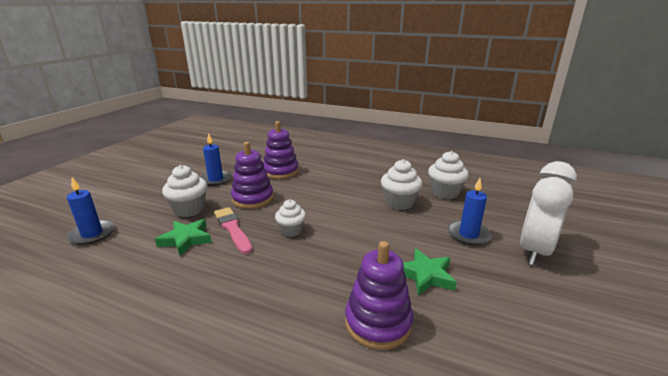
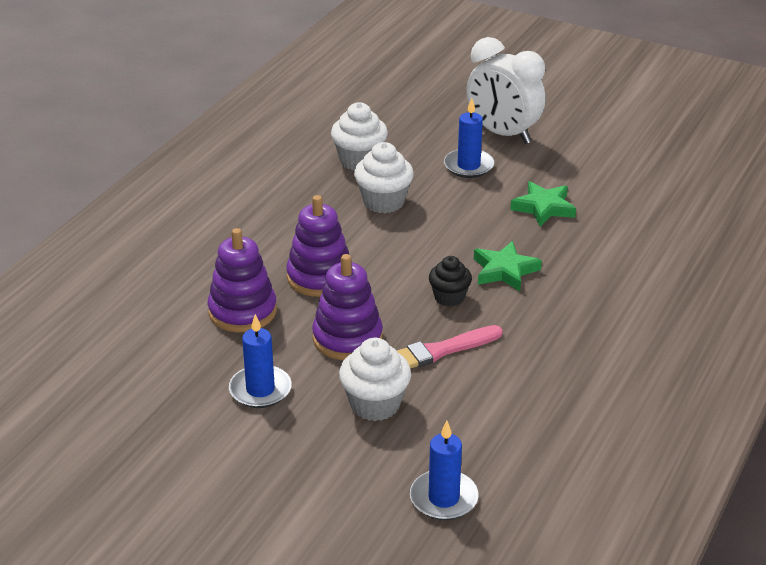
camera: 85 degrees left, 10 degrees up
(186, 239) = (465, 392): green star -> green star (504, 271)
(291, 231) = (449, 297): white cupcake -> black cupcake
(378, 322) = (613, 245): purple stacking toy -> purple stacking toy (320, 277)

